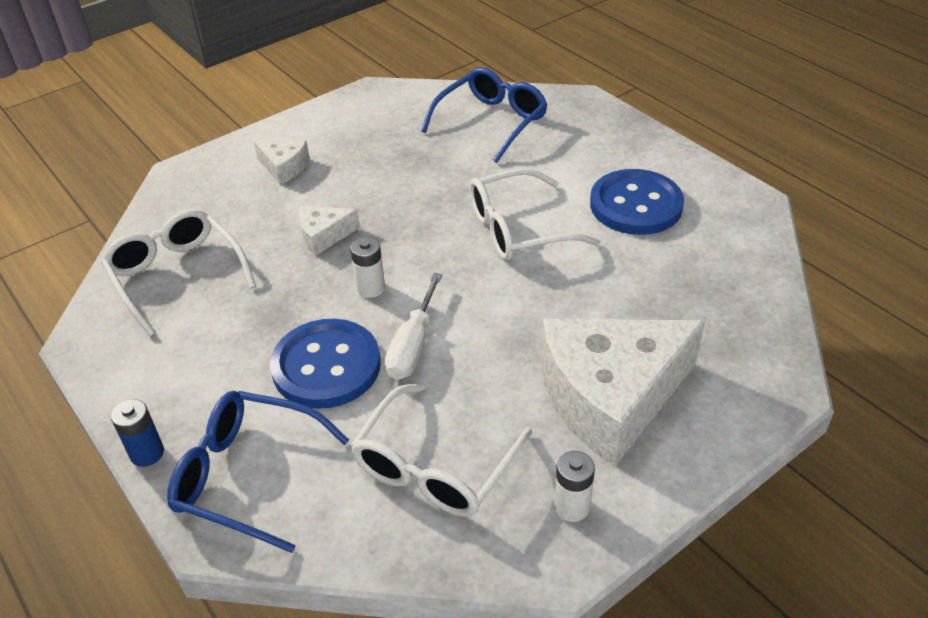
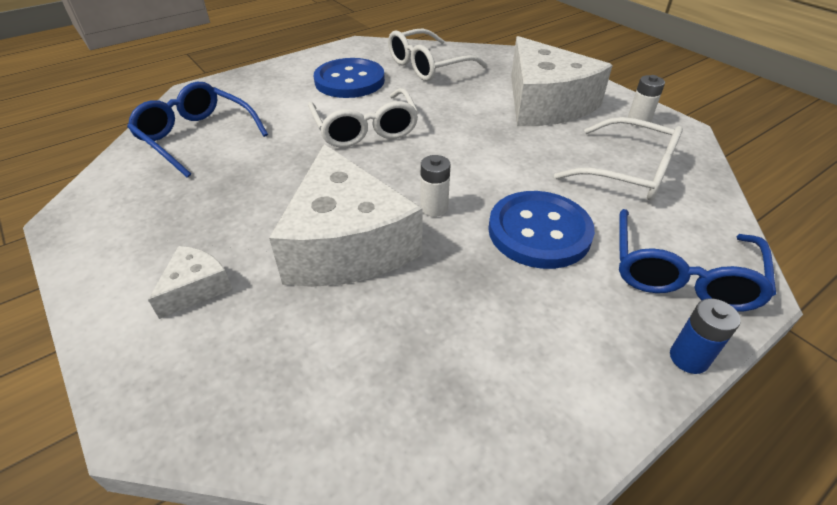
camera: 90 degrees left, 0 degrees up
(176, 276) = (399, 379): white glasses -> white glasses (428, 66)
(323, 236) = (347, 244): white cheese -> white cheese, size x2.27
(413, 345) = (506, 182): white screwdriver -> none

